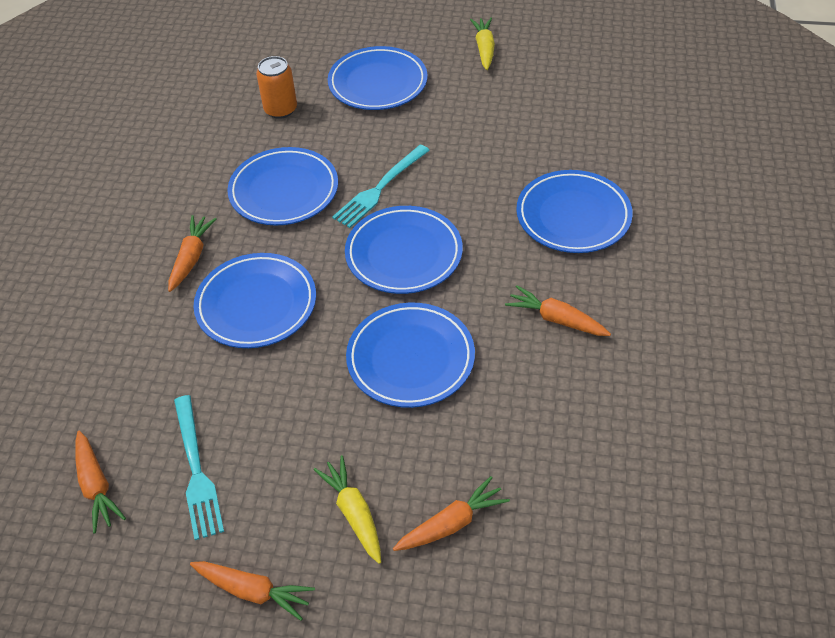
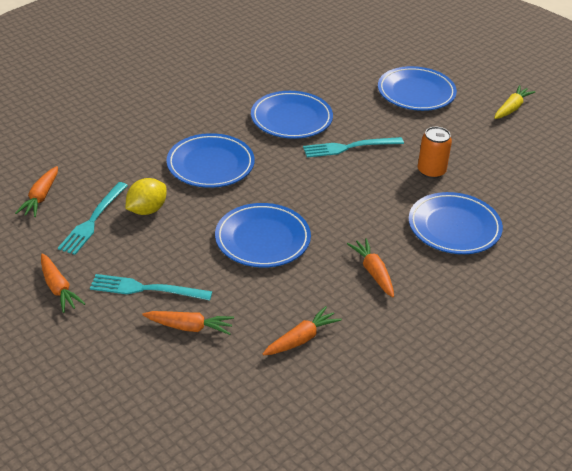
camera: 35 degrees right, 10 degrees down
(191, 258) = (203, 124): orange carrot -> orange carrot (301, 339)
(246, 411) = (147, 210): none -> yellow lemon
(280, 109) = (339, 77): orange can -> orange can (431, 171)
(354, 513) = (146, 289): yellow carrot -> turquoise fork
(404, 254) = (322, 187): blue plate -> none

